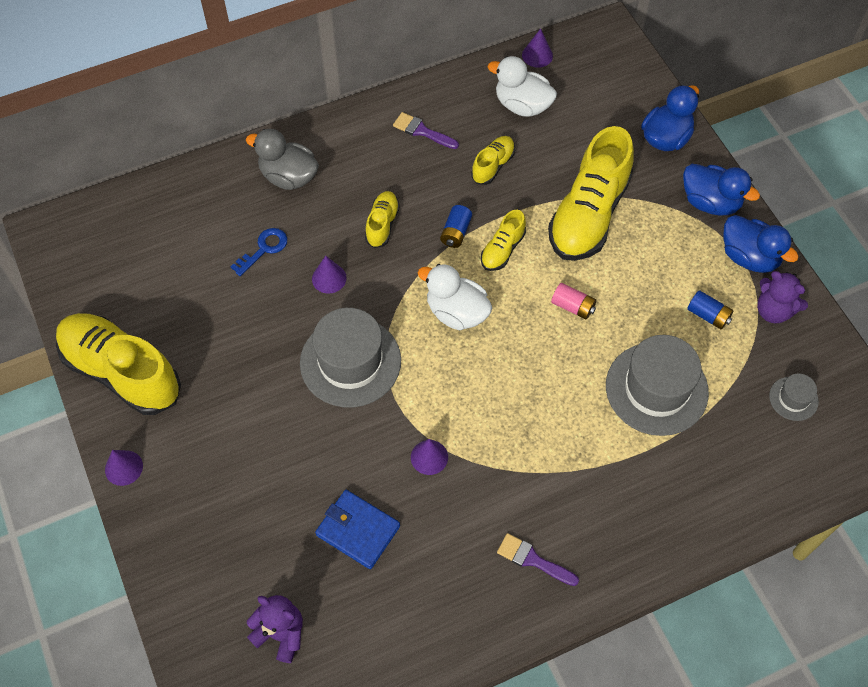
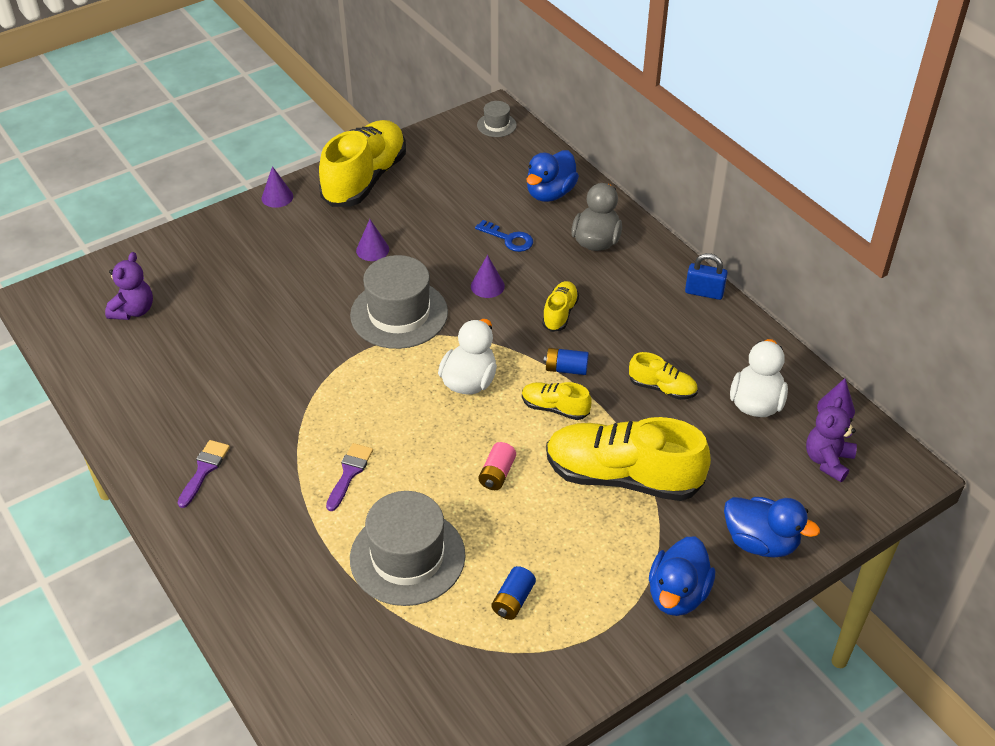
camera: 80 degrees right, 15 degrees down
(358, 530) = (228, 344): blue wallet -> none
(381, 109) = (704, 292): none -> blue padlock
(382, 224) = (560, 313): yellow shoe -> yellow shoe turned 75 degrees counterclockwise
(422, 131) = (687, 327): purple brush -> purple brush (349, 473)
(429, 457) = (305, 382): purple cone -> purple cone (372, 250)
(749, 257) = (607, 639): blue duck -> blue duck (550, 193)
(773, 310) = (535, 669): purple teddy bear -> purple teddy bear (827, 461)
(793, 398) = (415, 694): grey hat -> grey hat (496, 125)

